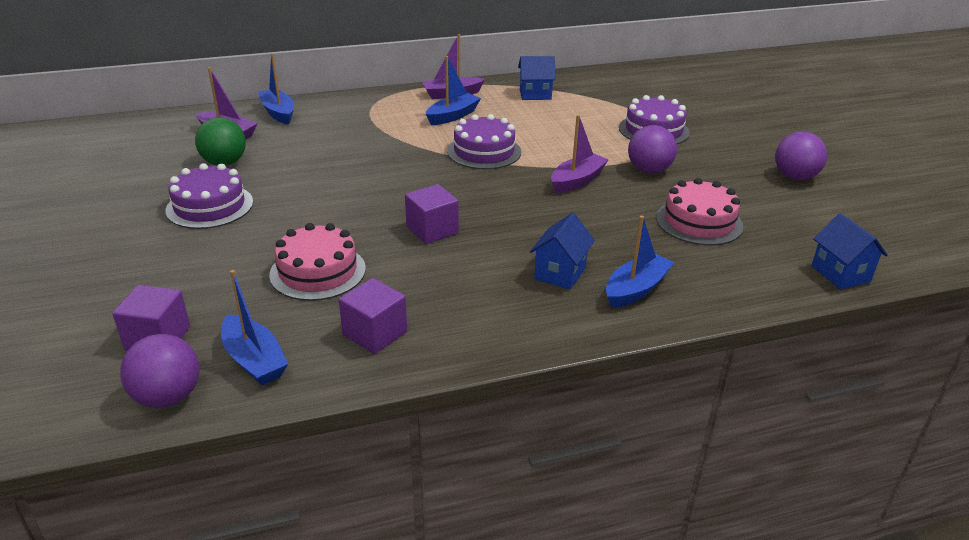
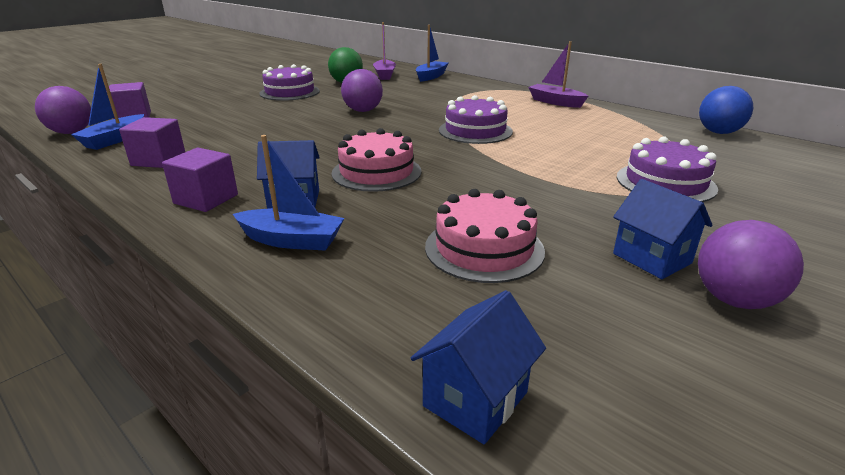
camera: 60 degrees right, 5 degrees down
(318, 271) = (231, 129): pink cake -> pink cake (376, 172)
(432, 230) = (321, 144): purple cube -> purple cube (206, 199)
(452, 116) = (518, 110): blue boat -> none
(535, 94) = (622, 123): blue house -> blue house (651, 258)
(577, 181) = (481, 172): purple boat -> none
(589, 76) = (718, 132): none -> blue ball
(649, 170) = (562, 198): purple ball -> purple ball (363, 111)

